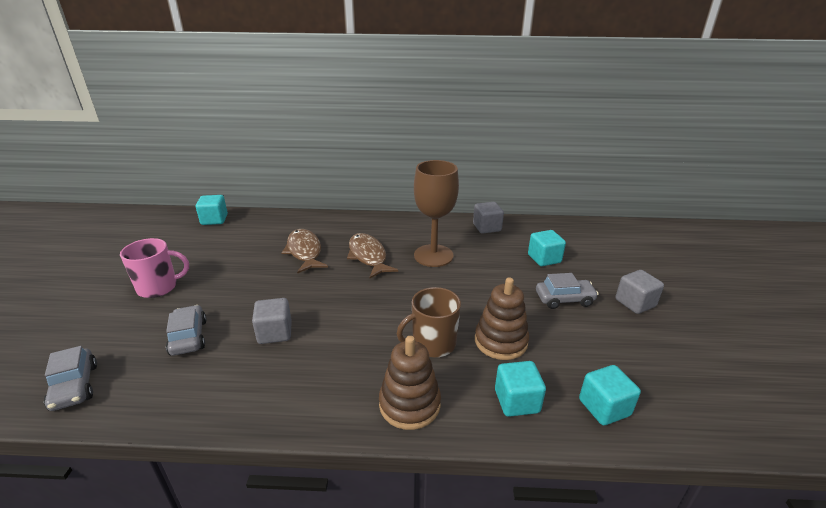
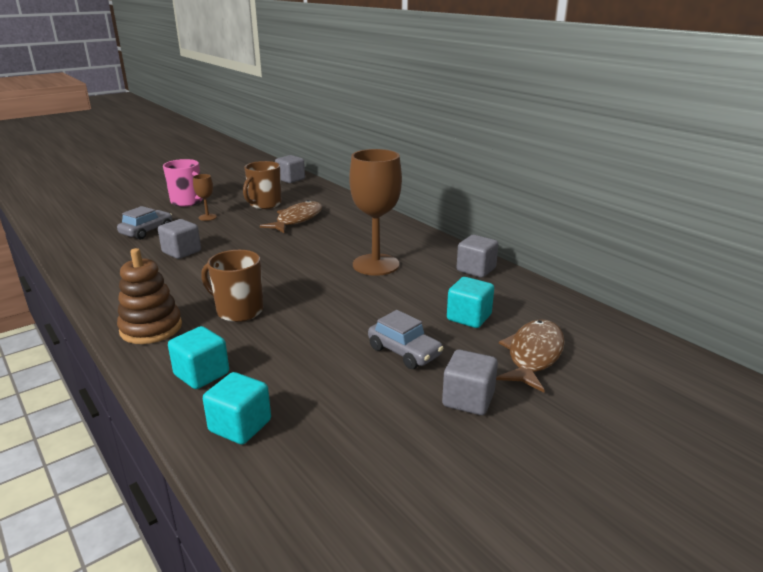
camera: 50 degrees right, 5 degrees down
(75, 387) = (72, 226): grey car -> none
(214, 220) = (291, 179): turquoise cube -> grey cube
(219, 290) = (207, 217): none -> brown goblet
(245, 252) = (264, 204): none -> brown mug
(368, 256) = (329, 242): brown fish -> brown fish (533, 355)
(500, 341) = (281, 339): brown stacking toy -> none

